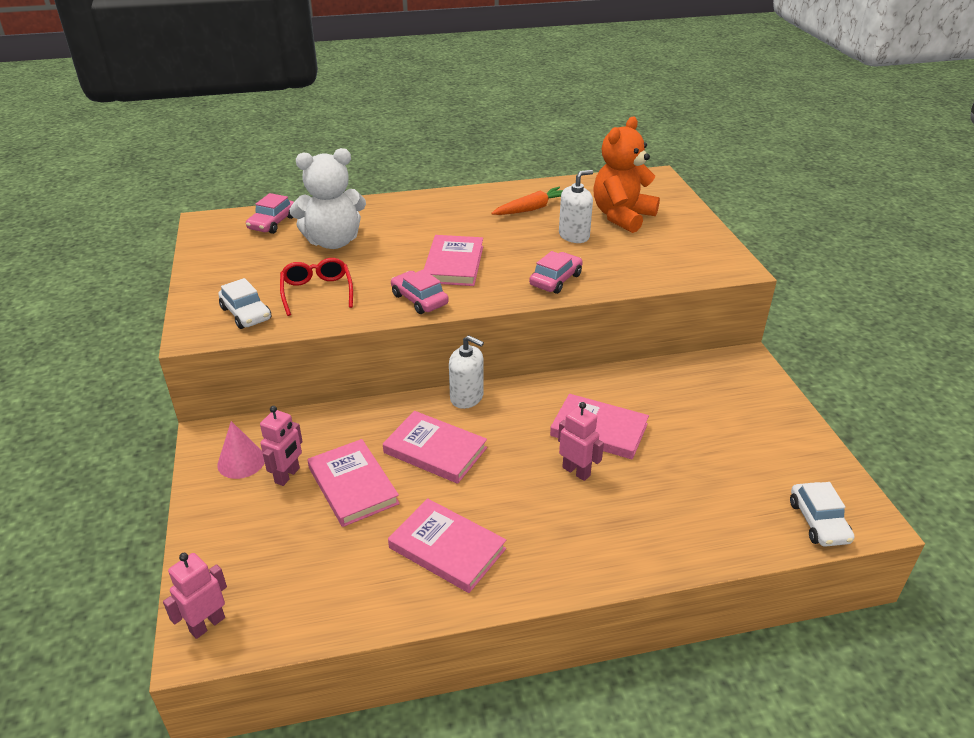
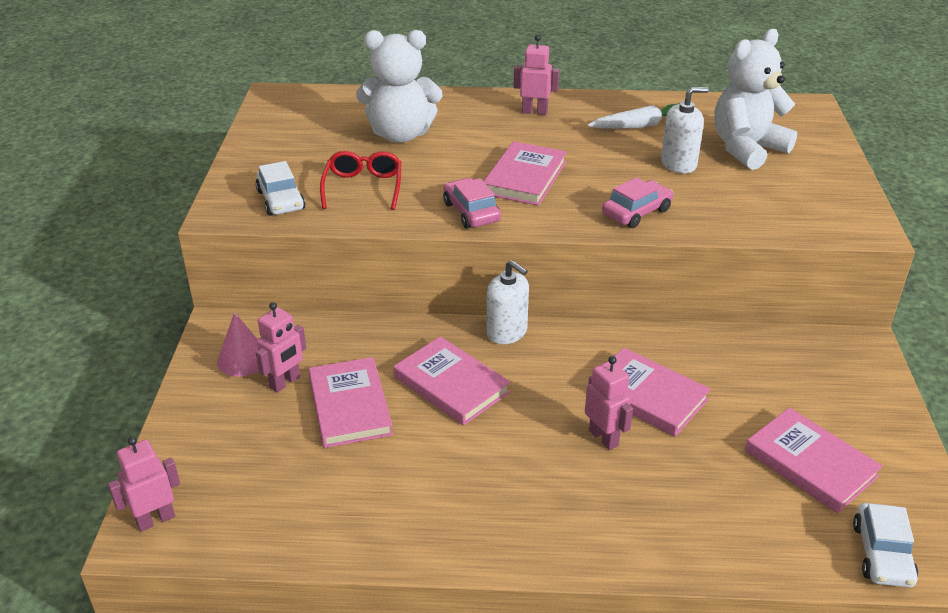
camera: 15 degrees right, 0 degrees up
(272, 223) = (343, 105): pink car -> none
(441, 208) = (534, 112): none -> pink robot
(447, 548) = (427, 493): pink book -> pink book (810, 463)
(531, 209) = (640, 126): orange carrot -> white carrot
(622, 216) = (746, 149): orange teddy bear -> white teddy bear

